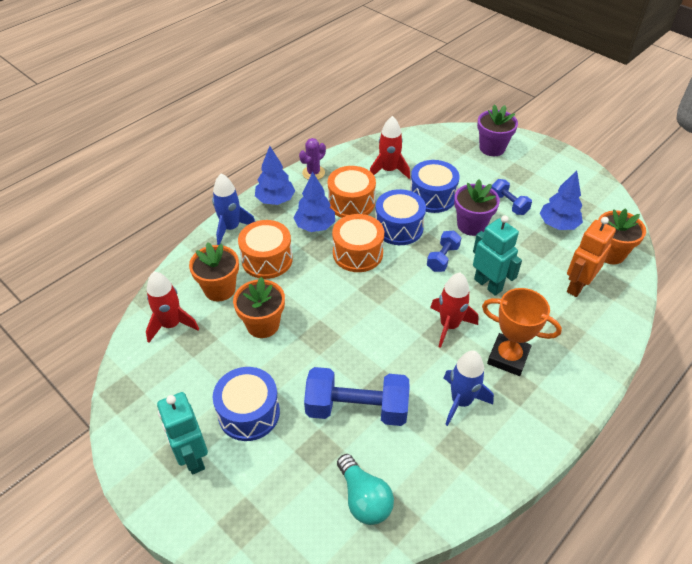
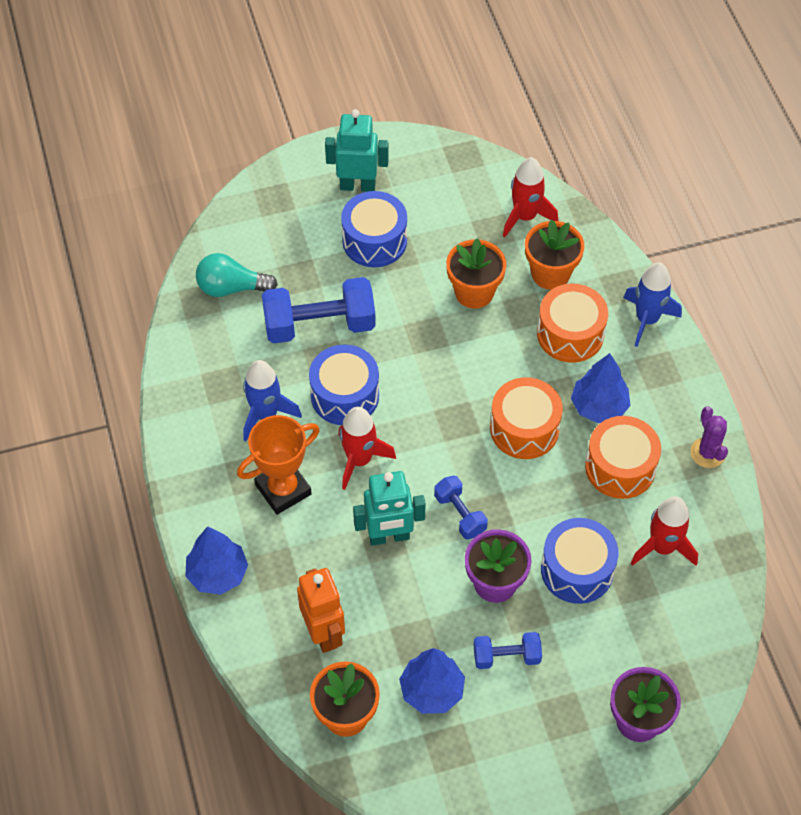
camera: 120 degrees right, 10 degrees up
(275, 200) = (674, 386): blue tree -> blue tree (218, 574)
(356, 408) = (319, 325): blue dumbbell -> blue dumbbell turned 45 degrees clockwise
(399, 227) = (541, 496): blue drum -> blue drum (345, 395)

